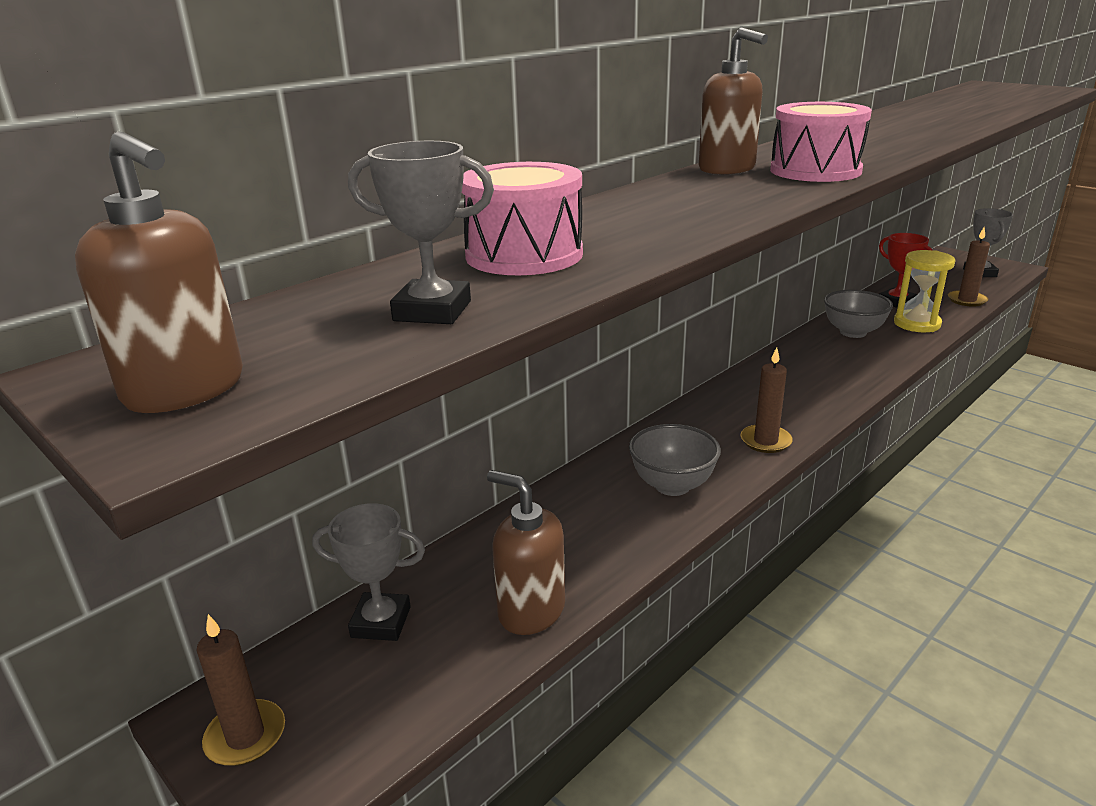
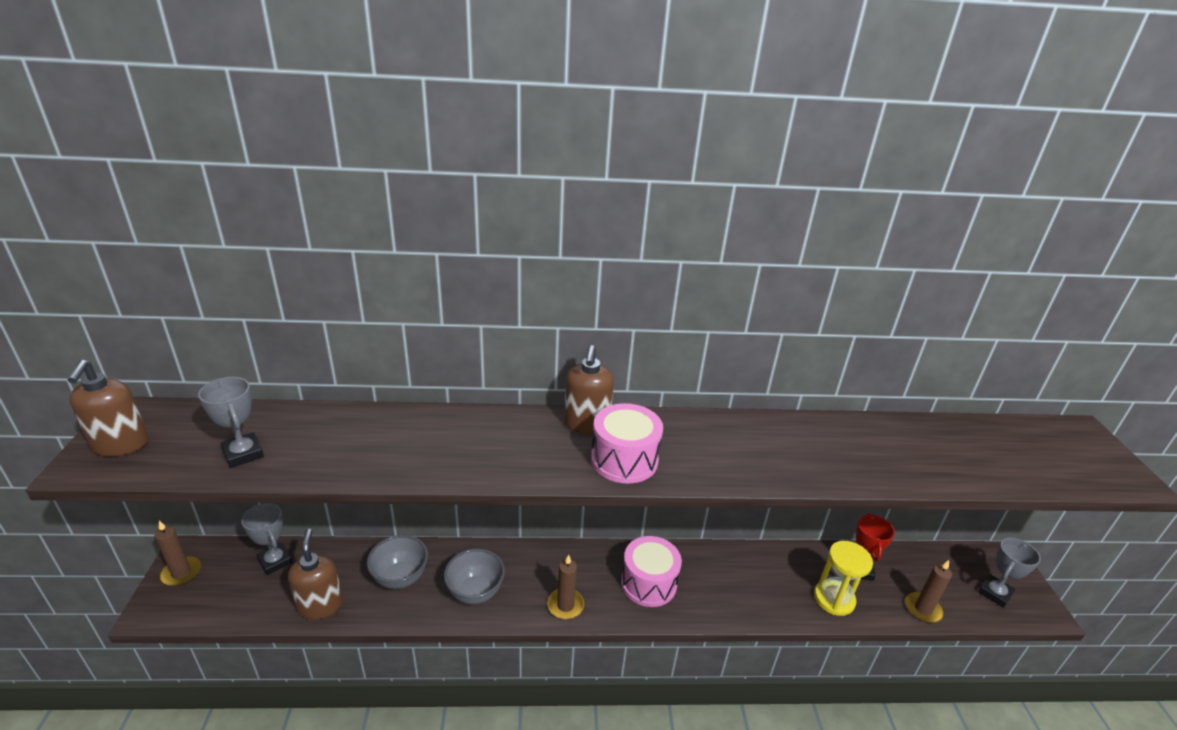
camera: 40 degrees right, 5 degrees up
(524, 255) = (343, 437): pink drum -> pink drum (648, 583)
(853, 332) = (771, 571): grey bowl -> grey bowl (400, 577)

